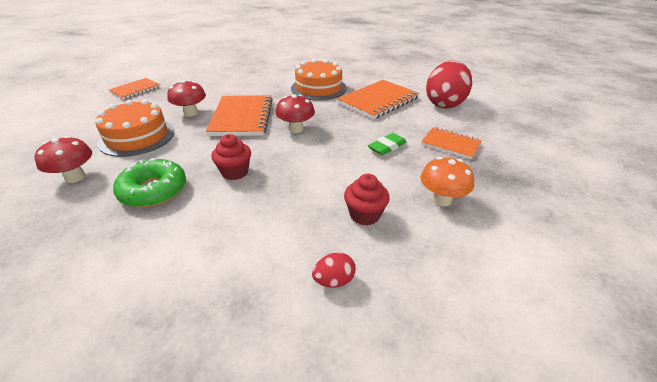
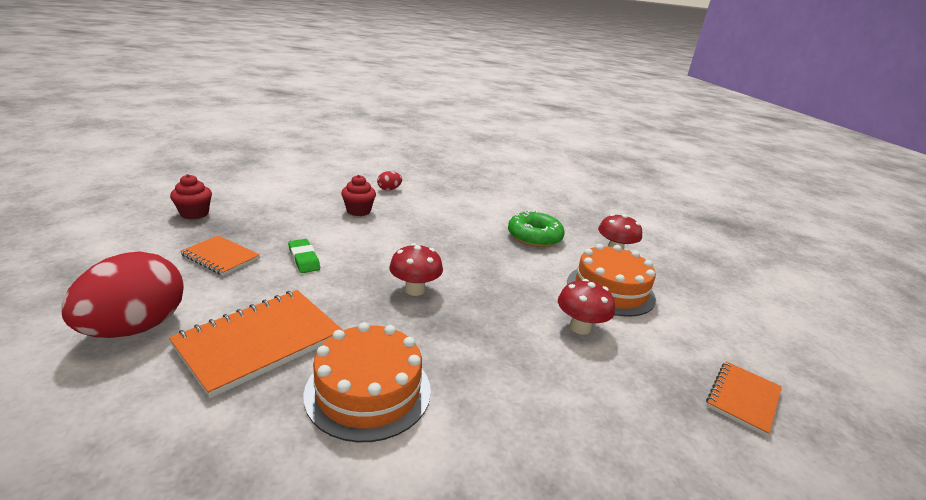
camera: 175 degrees right, 10 degrees down
(235, 172) = (472, 245): red cupcake -> red cupcake (194, 214)
(242, 117) = (497, 314): orange notebook -> none
(387, 147) = (304, 259): green eraser -> green eraser turned 75 degrees counterclockwise
(441, 199) = (288, 214): orange mushroom -> none

